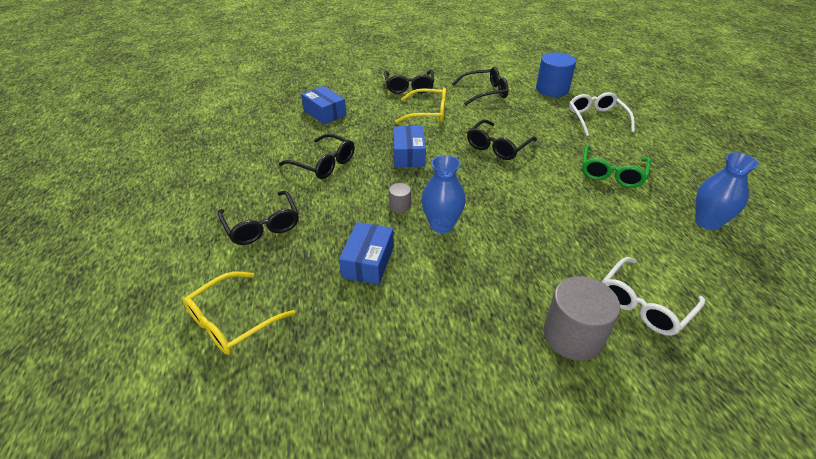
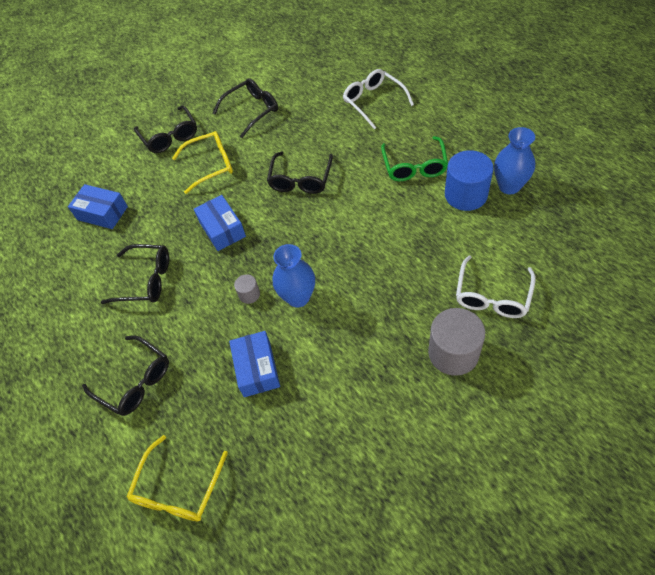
camera: 20 degrees left, 15 degrees up
(552, 89) = (315, 78): blue cylinder -> blue cylinder (466, 195)

